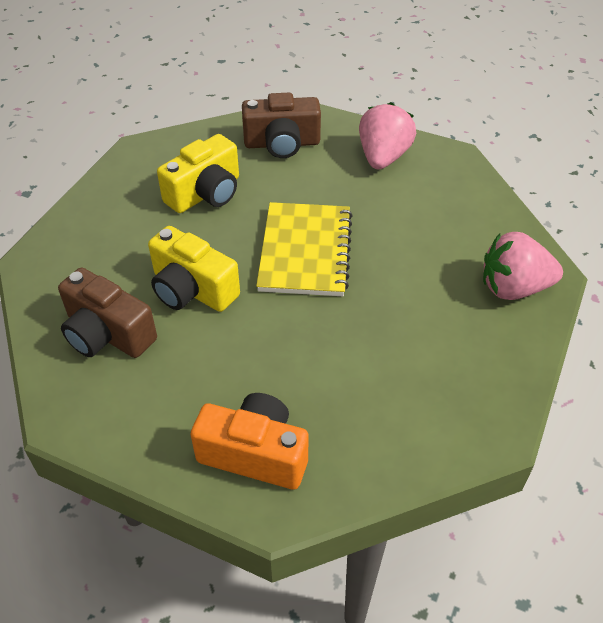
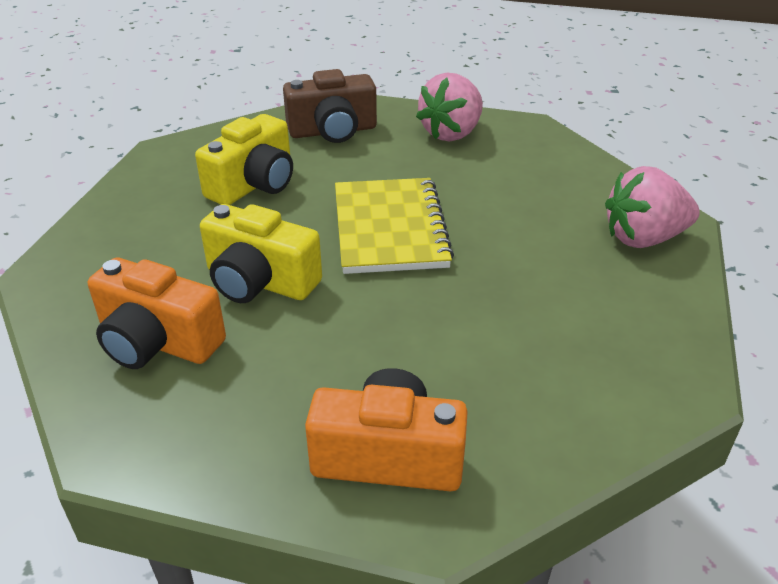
camera: 10 degrees left, 10 degrees down
(107, 334) = (157, 342): brown camera -> orange camera
(383, 157) = (451, 133): pink strawberry -> pink strawberry turned 150 degrees counterclockwise

